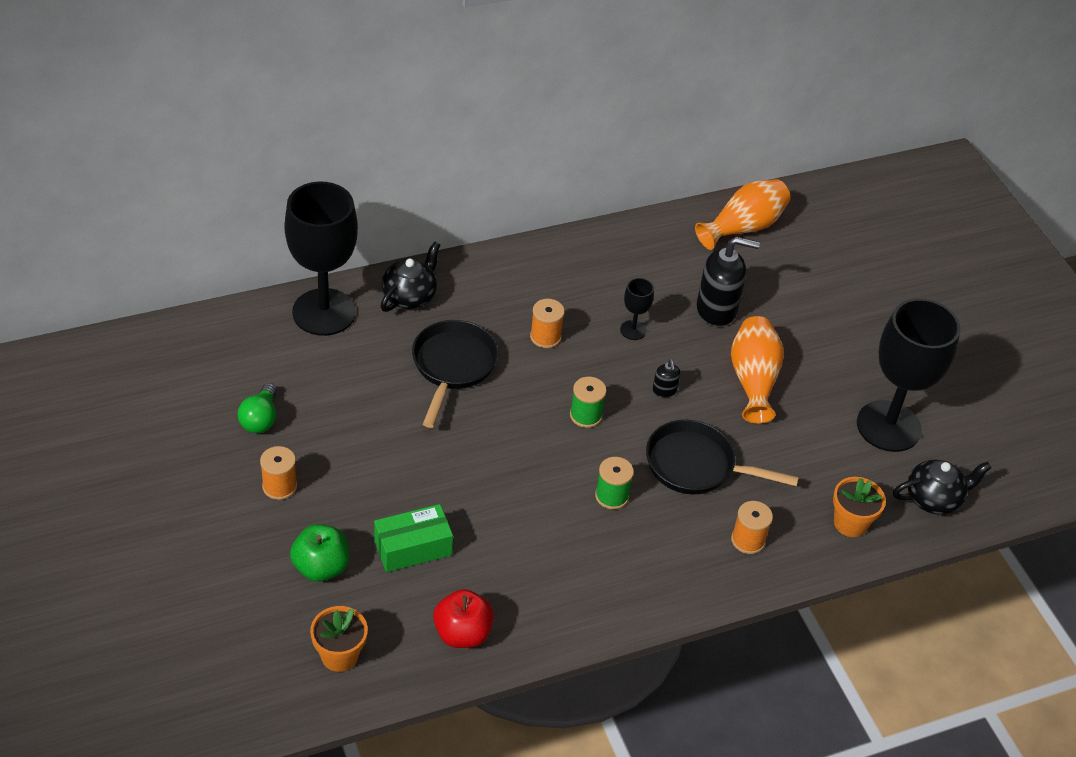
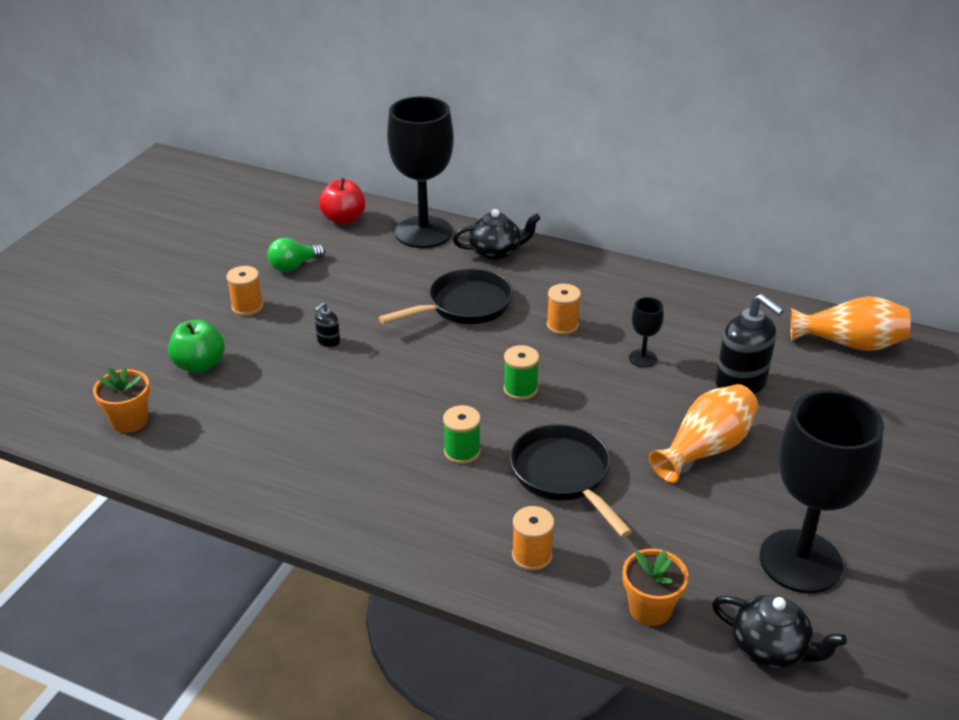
camera: 50 degrees right, 10 degrees down
(413, 548) = (272, 391): green box -> none
(462, 633) = (222, 463): red apple -> red apple (344, 219)
(664, 391) = (611, 411): black soap dispenser -> black soap dispenser (328, 341)

